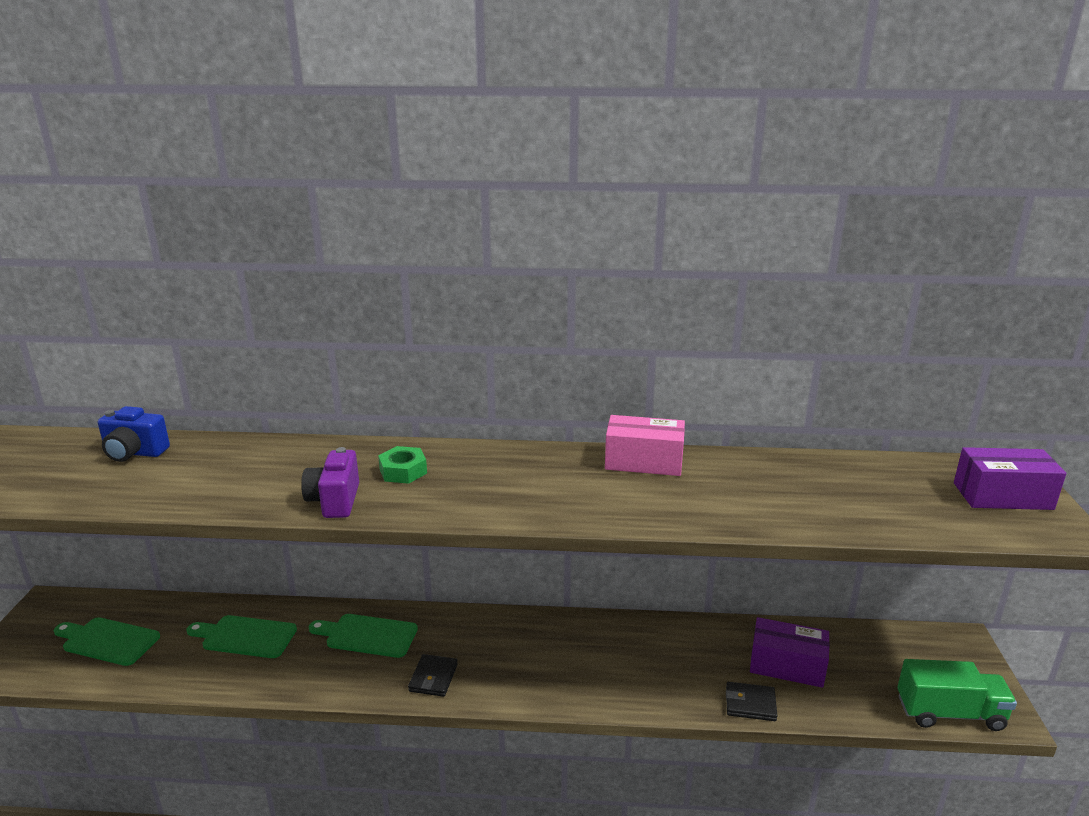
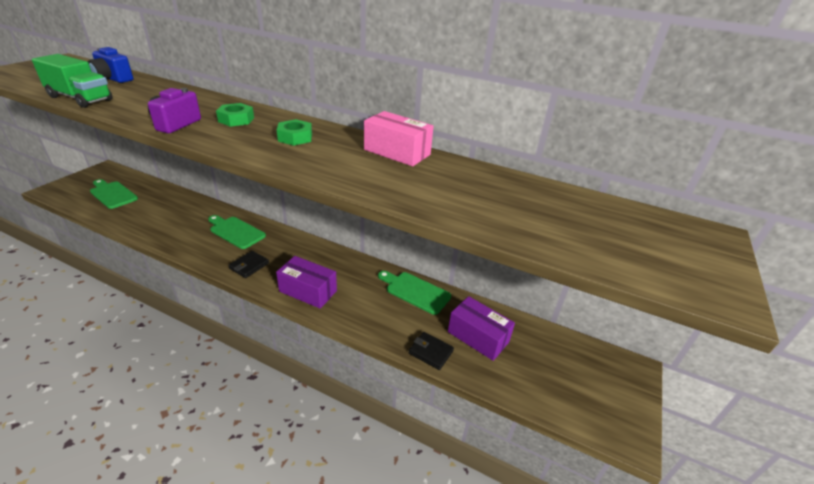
camera: 20 degrees right, 10 degrees up
(245, 636) = (175, 212): green cutting board -> green cutting board (415, 291)
(508, 476) = (295, 137): none -> green nut
(950, 713) = (581, 416): green truck -> green truck (80, 98)
(1002, 496) = (682, 251): purple box -> purple box (308, 291)

